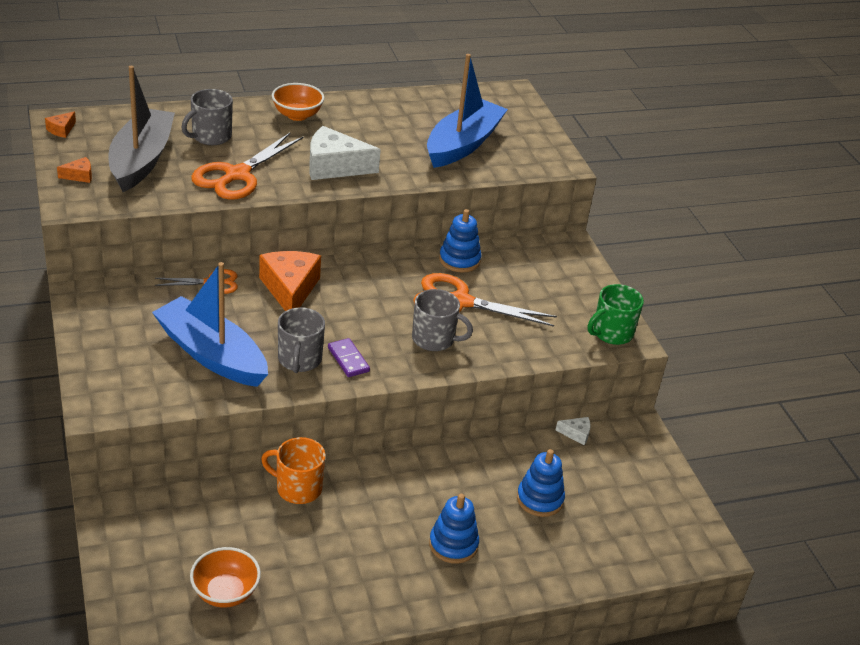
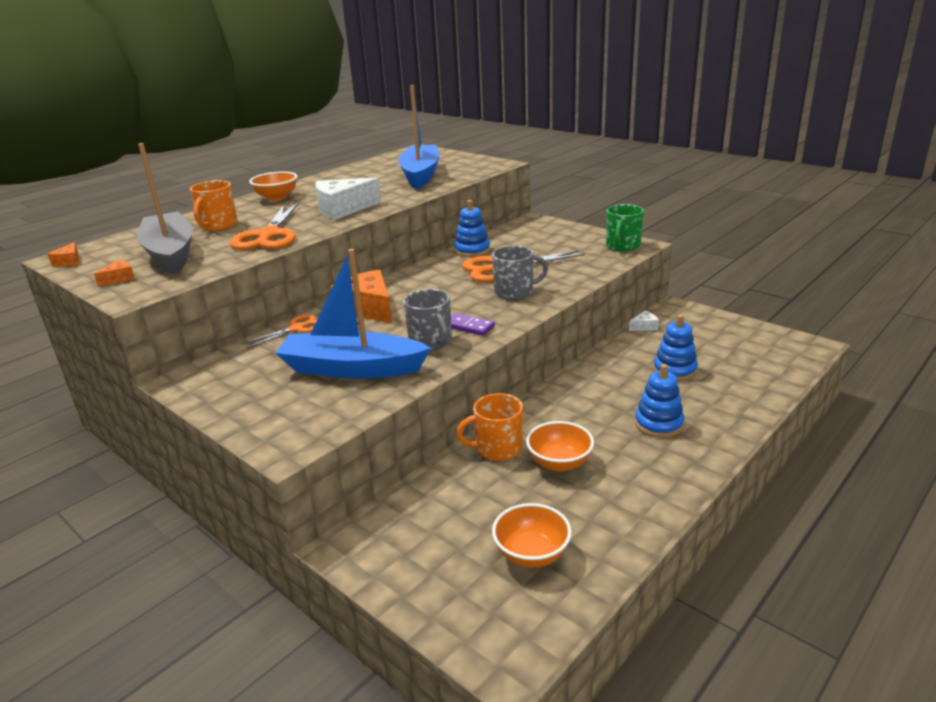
camera: 25 degrees left, 10 degrees down
(210, 136) = (218, 226): grey mug -> orange mug
(330, 531) = (559, 463): none -> orange bowl

